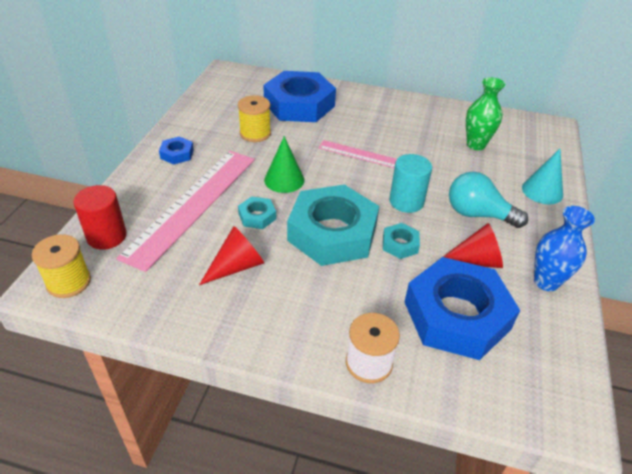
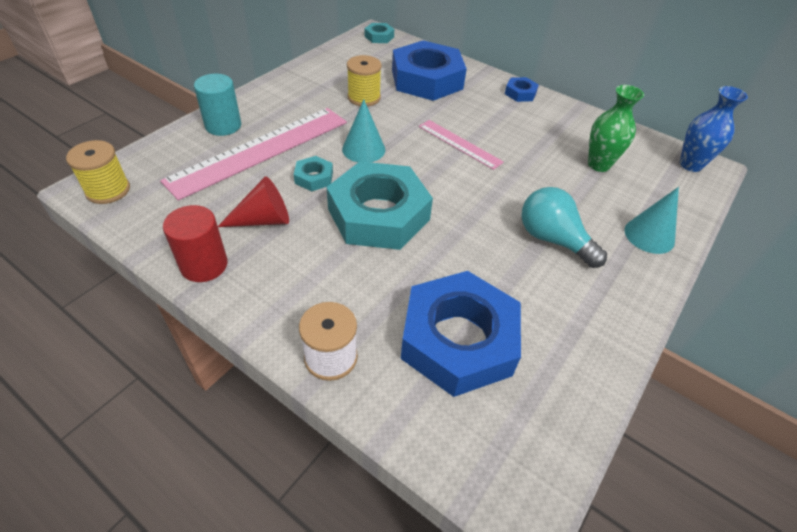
camera: 20 degrees right, 5 degrees up
(107, 236) = (166, 159): red cylinder -> red cylinder (204, 265)
(177, 154) = (277, 99): blue nut -> blue nut (520, 93)
(284, 180) = (363, 149): green cone -> turquoise cone
(400, 244) = (443, 246): turquoise nut -> turquoise nut (379, 37)
(406, 201) = (479, 204): turquoise cylinder -> turquoise cylinder (223, 125)
(474, 261) = (517, 288): red cone -> none
(546, 282) = (589, 337): blue vase -> blue vase (690, 165)

